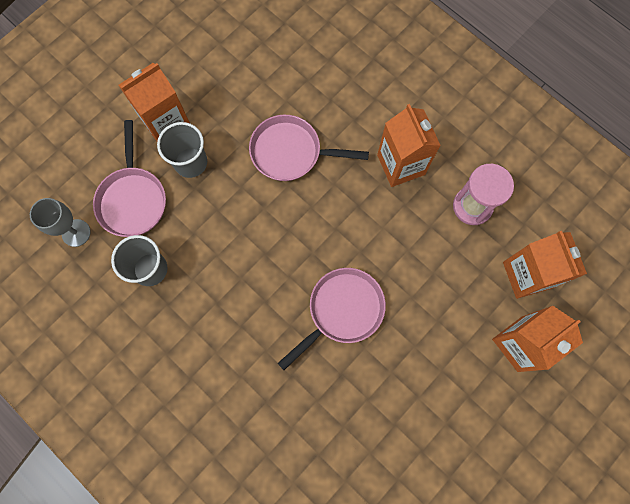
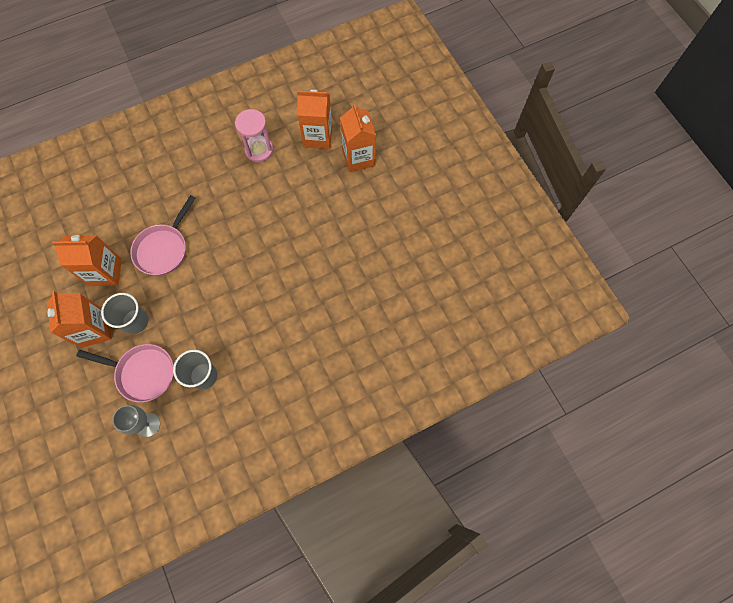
camera: 70 degrees left, 5 degrees down
(342, 310) = (292, 254): pink pan -> none
(401, 164) = (209, 181): orange carton -> orange carton (105, 272)

